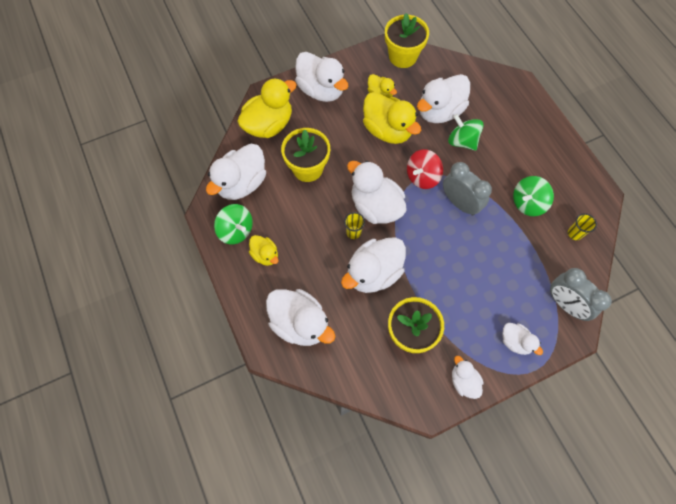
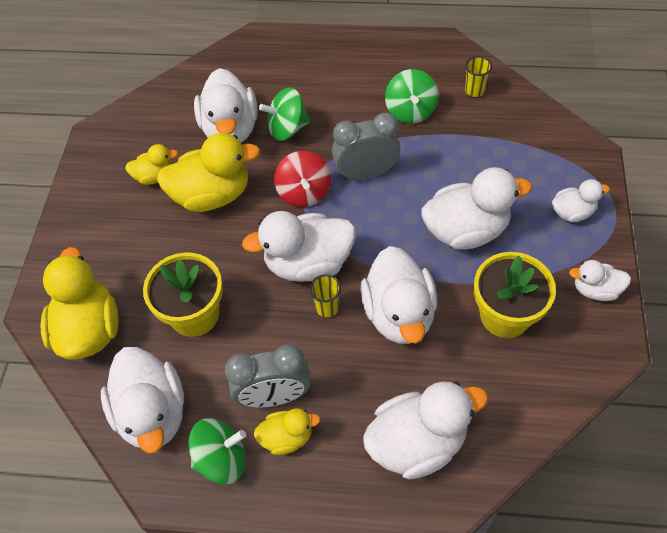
camera: 55 degrees left, 10 degrees down
(321, 90) = (91, 238): white duck -> white duck (466, 230)
(402, 56) = (123, 126): yellow flower pot -> none
(565, 304) = (552, 143): grey clock -> grey clock (274, 396)

